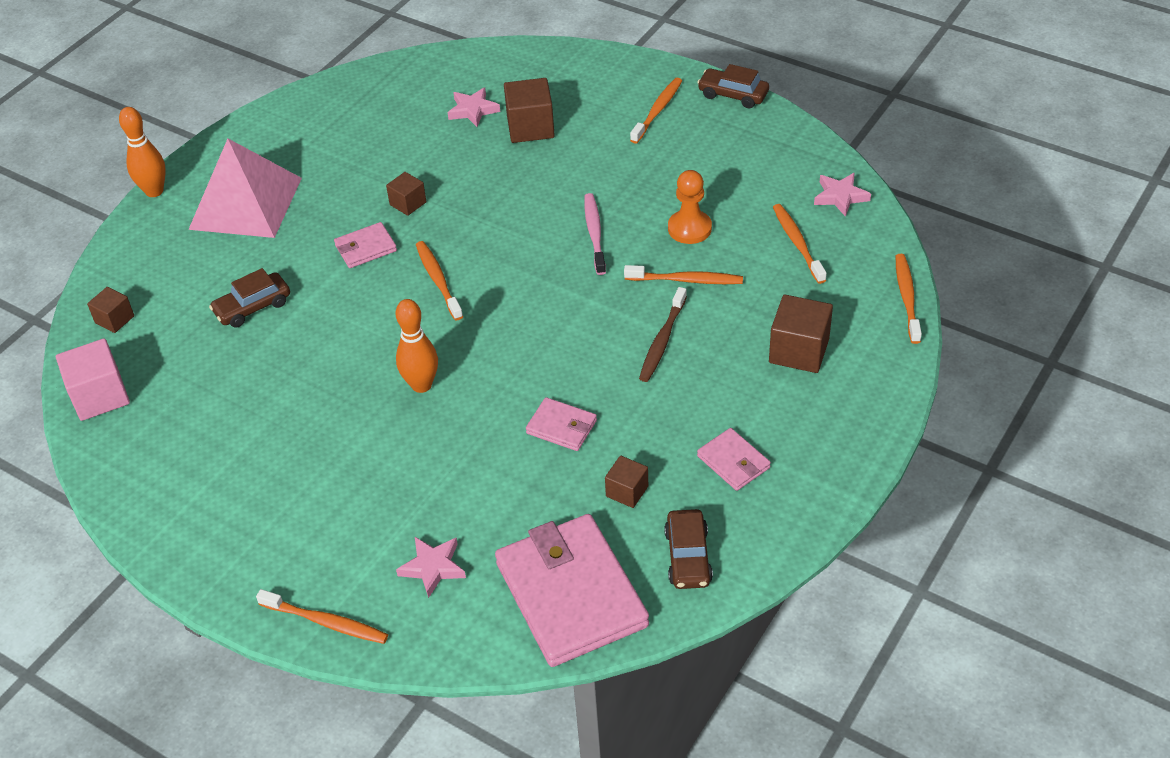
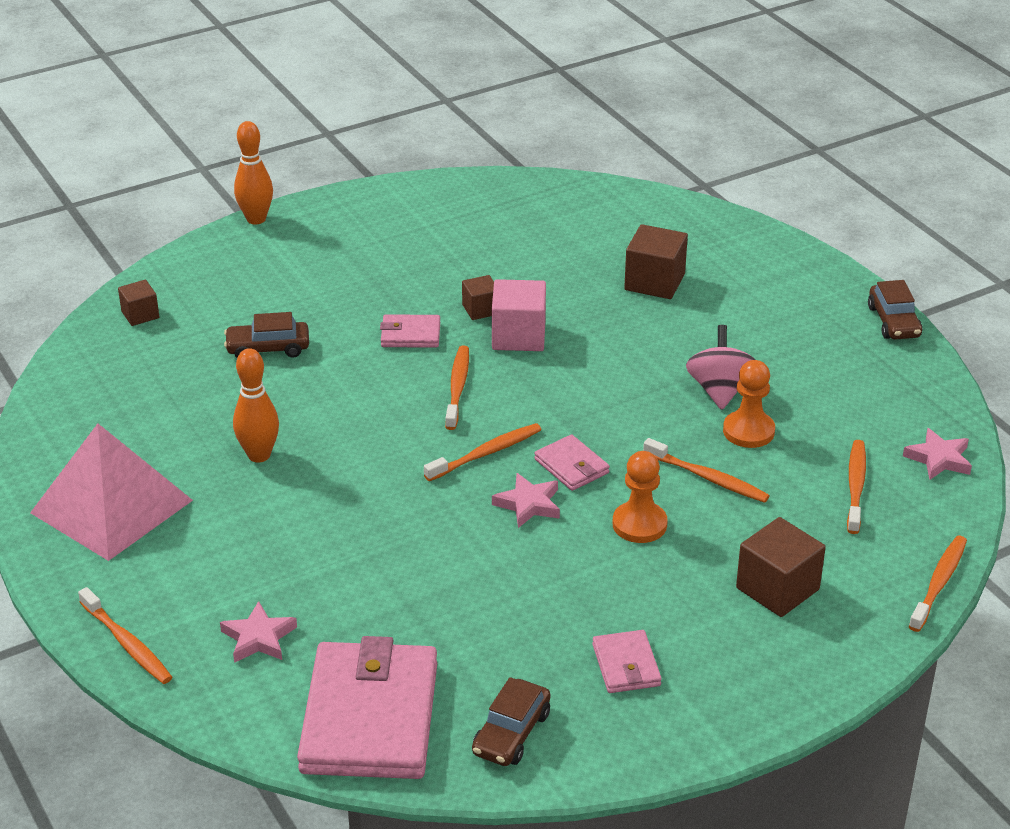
camera: 25 degrees right, 10 degrees down
(100, 396) = (79, 374): pink cube -> pink cube (518, 336)
(245, 203) = (329, 257): pink pyramid -> pink pyramid (111, 506)
(421, 385) = (371, 474): orange bowling pin -> orange bowling pin (259, 455)
(473, 110) = (608, 248): pink star -> pink star (528, 504)
(561, 427) = (476, 564): pink wallet -> pink wallet (571, 466)
(594, 234) = (645, 401): pink toothbrush -> none
(627, 491) = (496, 648): brown cube -> none
(644, 202) = (720, 390): none -> pink spinning top
(657, 111) = (799, 310): orange toothbrush -> orange toothbrush (485, 453)
(662, 340) = (639, 524): brown toothbrush -> orange pawn
(733, 95) = (893, 322): brown car -> brown car turned 150 degrees counterclockwise

